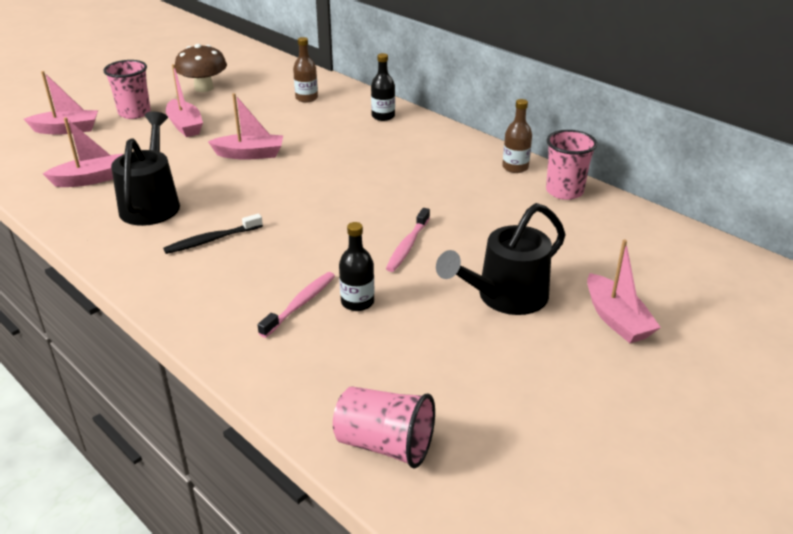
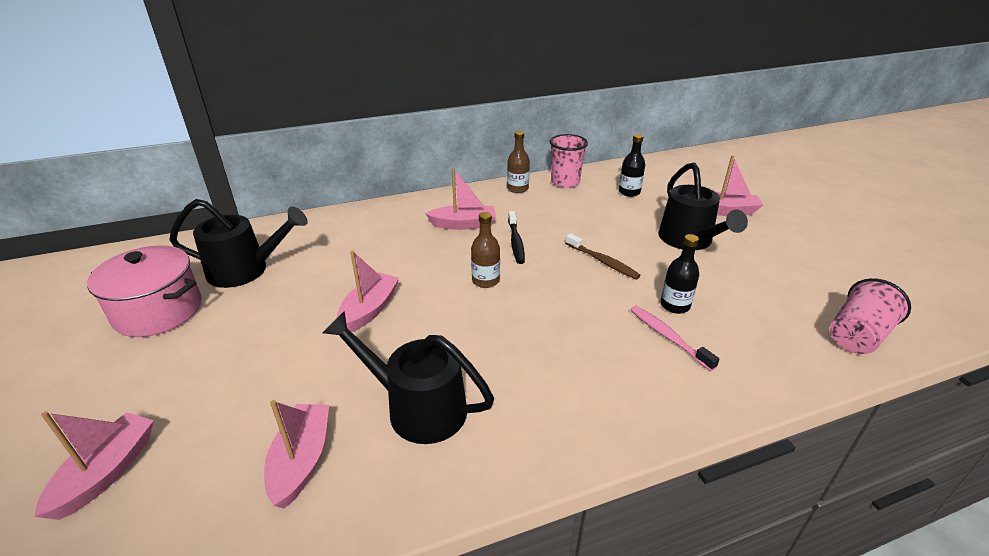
camera: 65 degrees left, 0 degrees up
(134, 113) = (147, 386): pink cup -> none
(185, 126) = (244, 345): pink boat -> pink boat (463, 224)
(204, 88) = (158, 311): brown mushroom -> pink pot
(211, 240) = (530, 372): black toothbrush -> black toothbrush (515, 242)
(268, 96) = (246, 270): none -> black watering can
(306, 98) = (284, 248): brown bottle -> brown bottle (485, 281)
(383, 116) = (374, 218): black bottle -> black bottle (629, 192)
(407, 246) = (602, 261): pink toothbrush -> brown toothbrush

